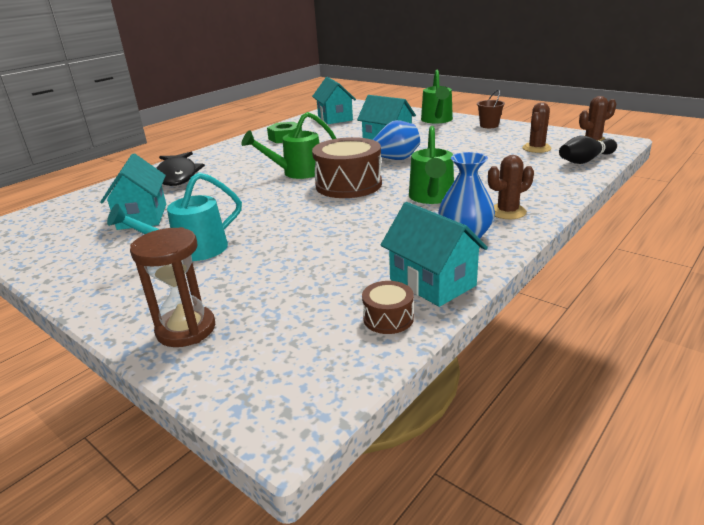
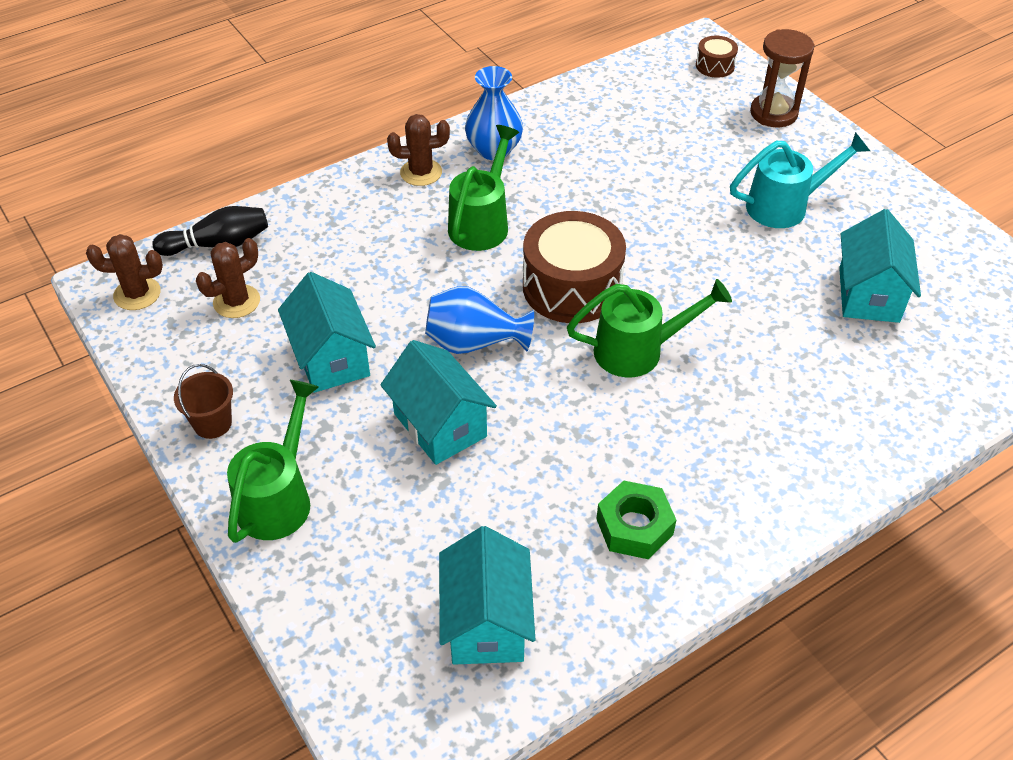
camera: 165 degrees left, 20 degrees up
(177, 175) = (847, 412): black fish -> none
(388, 318) = (613, 86): brown drum -> brown drum (715, 66)
(432, 282) = (561, 107): turquoise house -> turquoise house (331, 358)

